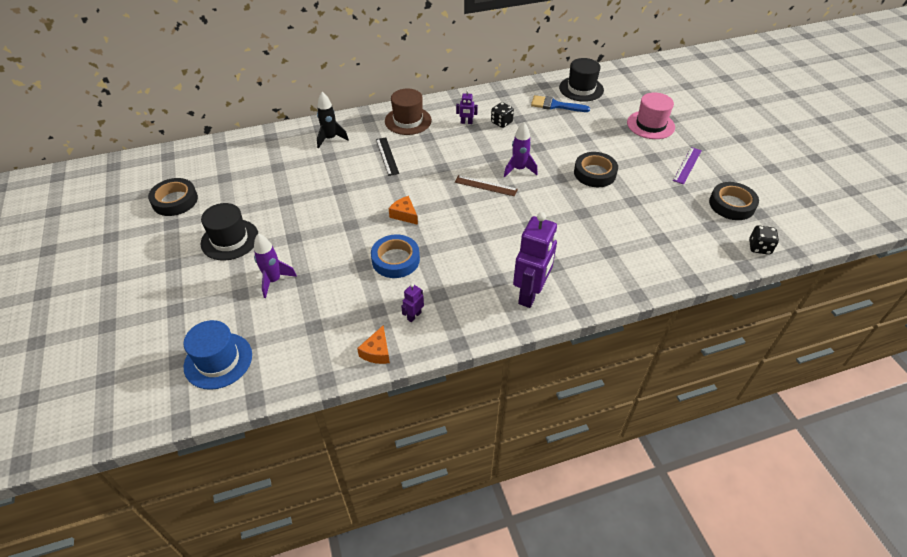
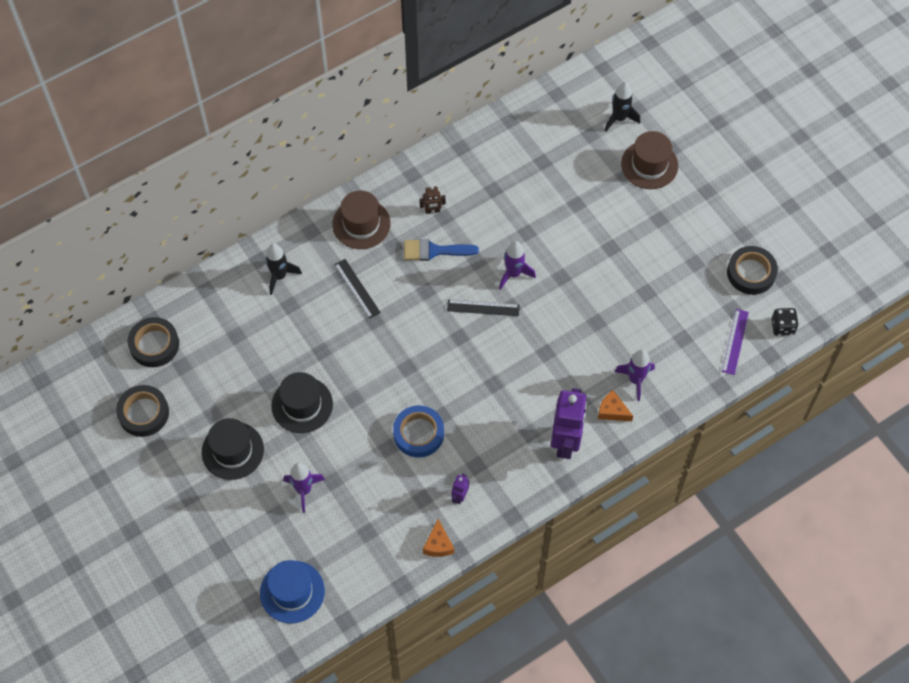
camera: 15 degrees left, 15 degrees up
(404, 215) = (407, 371): orange cheese -> orange cheese (612, 411)
(466, 122) = (432, 211): purple robot -> brown robot
(485, 186) = (483, 308): brown ruler -> black ruler
(501, 122) = (474, 201): black dice -> none
(555, 105) = (531, 155): blue brush -> blue brush (434, 251)
(581, 89) = (556, 117): black hat -> black hat (302, 405)
(594, 173) = (599, 260): black tape -> black tape (154, 344)
(610, 260) = (635, 380): none -> purple rocket
(631, 96) = (619, 118): none -> black rocket
(650, 125) = (649, 165): pink hat -> brown hat
(687, 165) = (698, 223): purple ruler -> purple ruler (735, 341)

